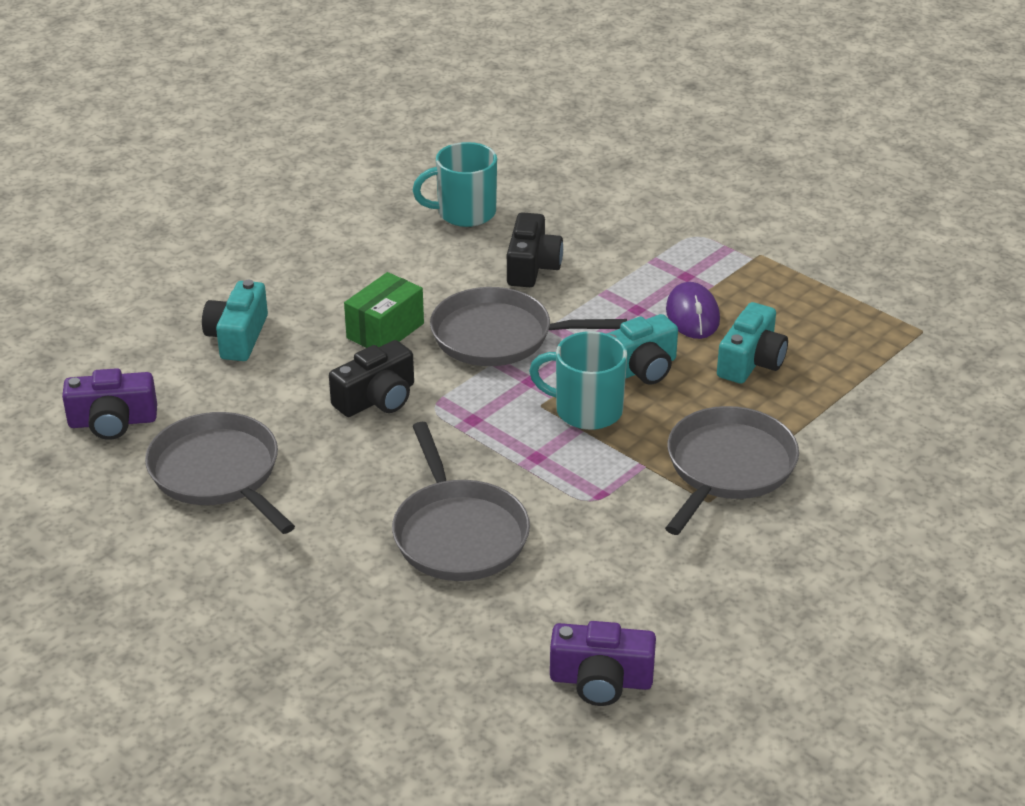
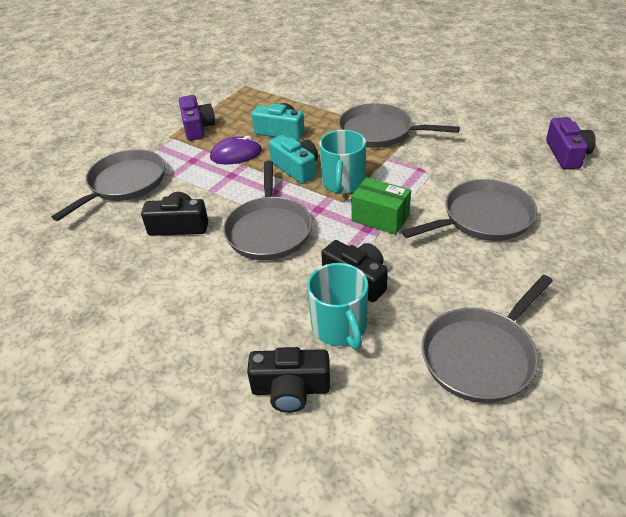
camera: 95 degrees left, 5 degrees up
(113, 422) = (444, 459): purple camera -> purple camera (197, 127)
(237, 337) = (291, 389): turquoise camera -> black camera
(385, 331) = (269, 290): green box -> green box (380, 218)
(464, 213) = (97, 272): turquoise mug -> turquoise mug (339, 327)
(641, 222) = (124, 183): none -> grey pan

